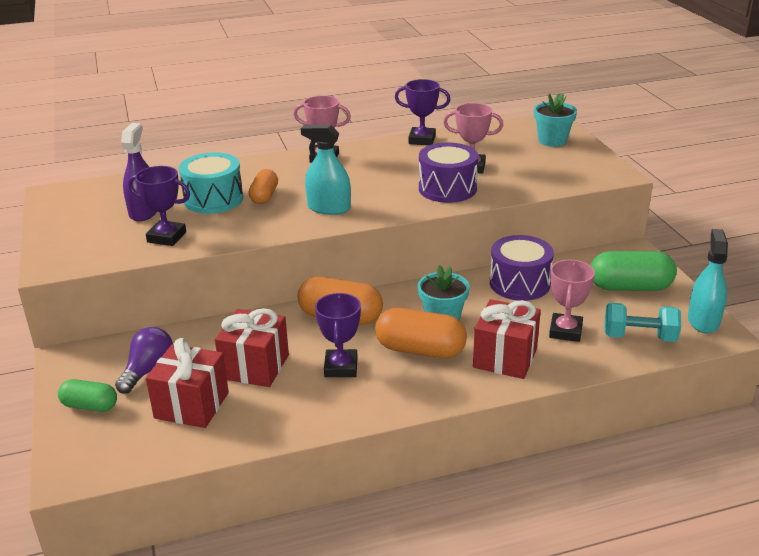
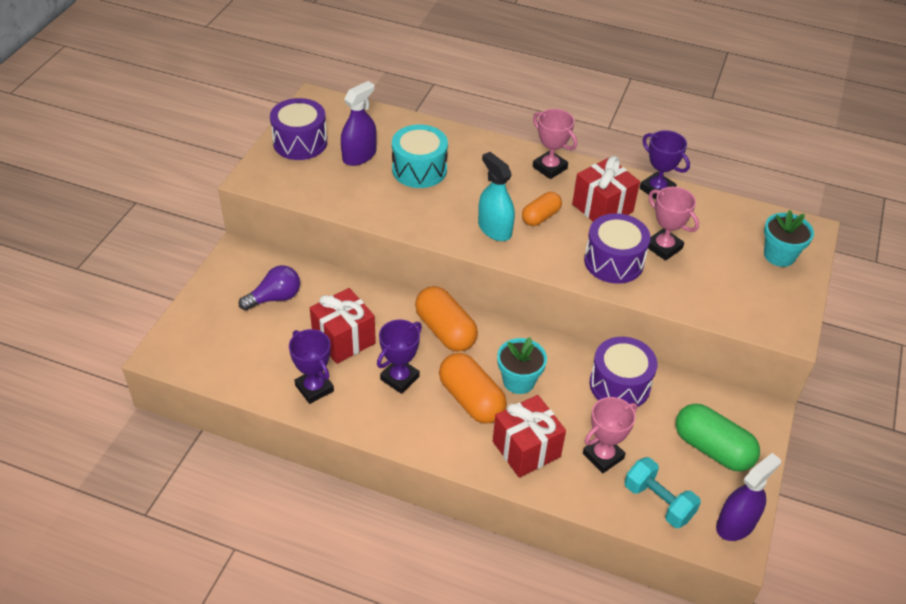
camera: 35 degrees right, 15 degrees up
(71, 225) = (300, 142): none -> purple drum
(90, 406) = (216, 306): green capsule -> none
(166, 237) = (350, 192): purple trophy -> purple trophy (314, 388)
(191, 405) = (275, 346): red gift -> red gift (602, 208)
(264, 196) = (459, 187): orange capsule -> orange capsule (540, 217)
(703, 321) = (735, 524): turquoise spray bottle -> purple spray bottle

